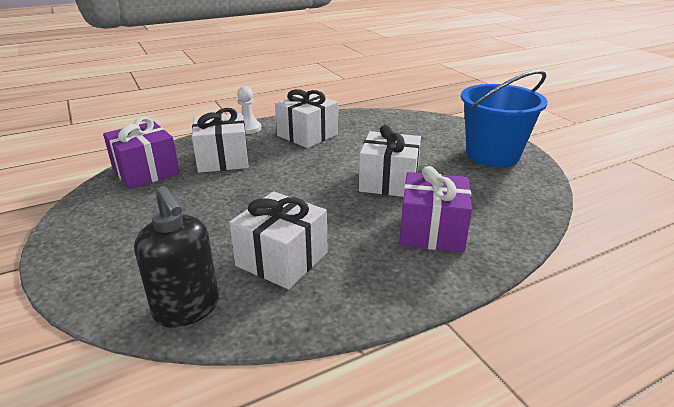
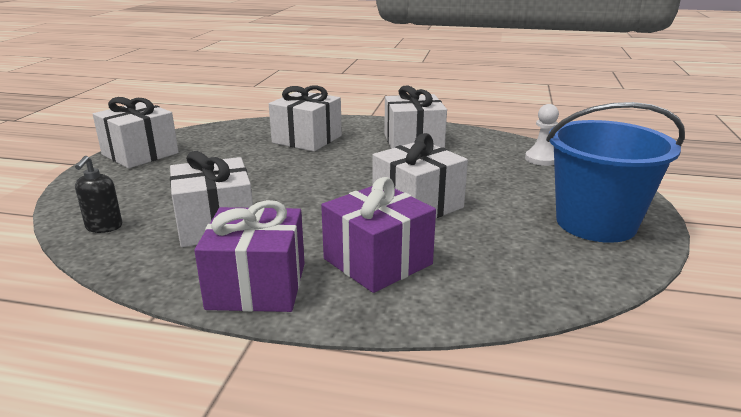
camera: 40 degrees right, 5 degrees down
(83, 229) = (140, 154): none -> white gift
(146, 171) = (239, 130): purple gift -> purple gift (257, 286)
(187, 309) = (104, 227): black soap dispenser -> black soap dispenser, size x0.58
(248, 128) = (370, 122): white pawn -> white pawn (541, 159)

